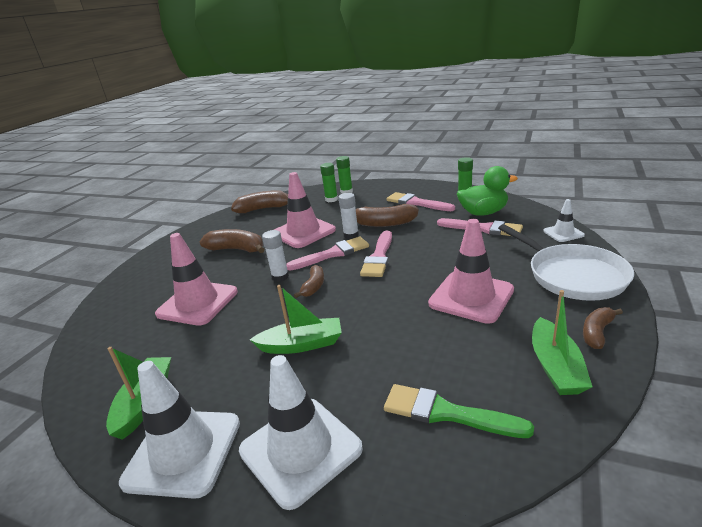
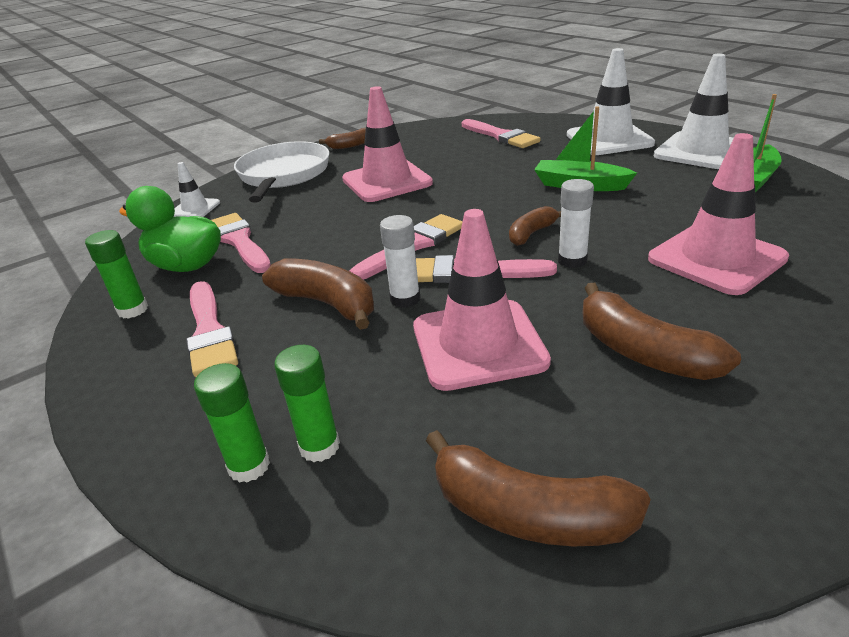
camera: 150 degrees left, 5 degrees up
(446, 413) = (501, 136): green brush -> pink brush
(555, 366) = (406, 139): green boat -> none

